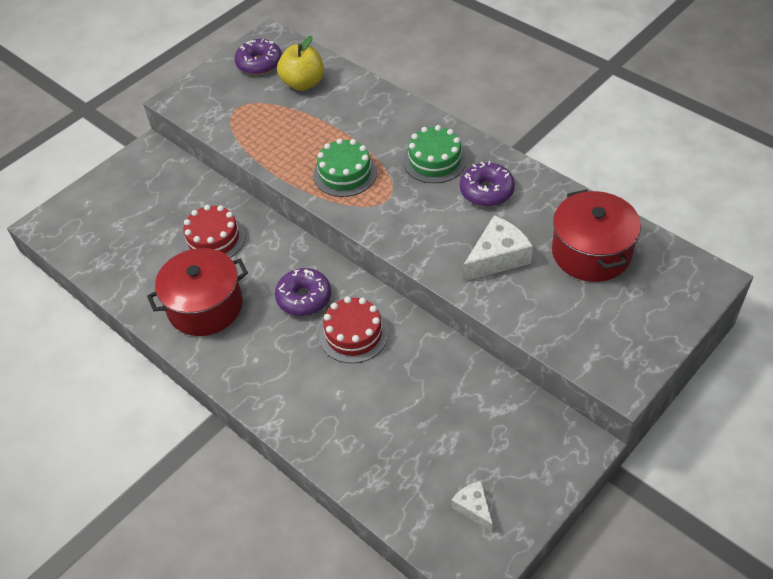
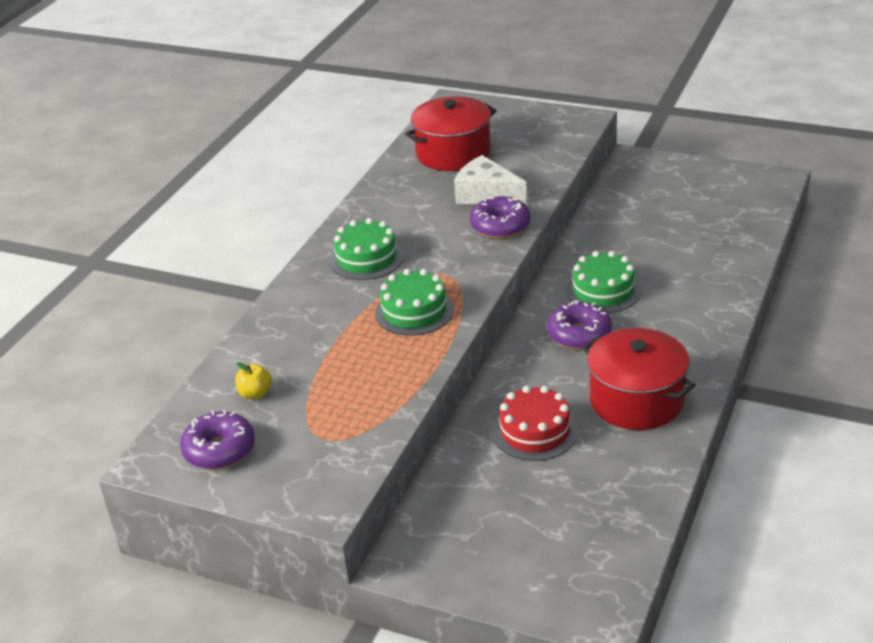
camera: 110 degrees left, 15 degrees down
(303, 83) = (255, 394): yellow apple -> yellow apple, size x0.54
(353, 334) = (603, 291): red cake -> green cake
(473, 507) = (726, 190): white cheese -> none
(486, 191) = (400, 218): purple donut -> purple donut (500, 226)

